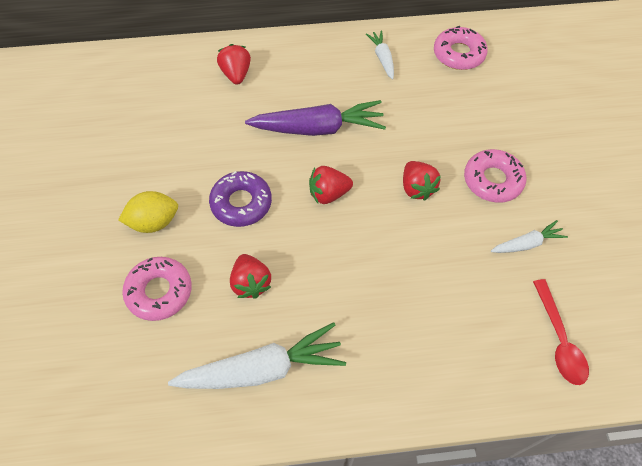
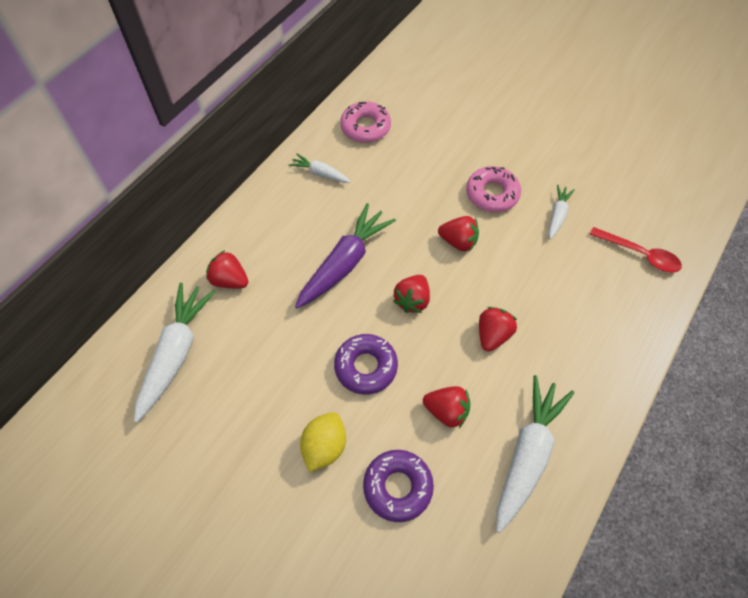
camera: 50 degrees left, 0 degrees up
(153, 88) = (176, 353): none -> white carrot
(159, 291) = (397, 487): pink donut -> purple donut
(351, 271) = (493, 335): none -> red strawberry

